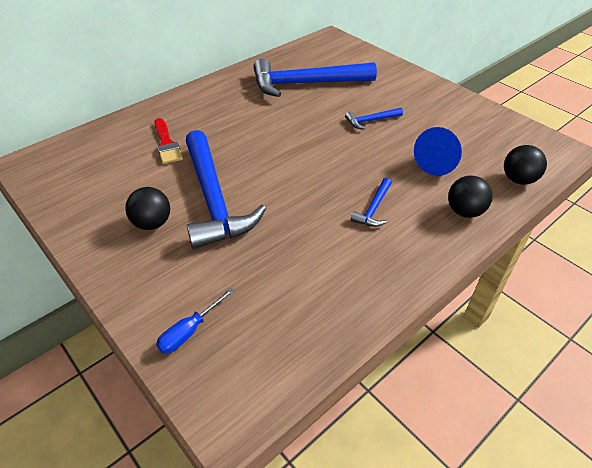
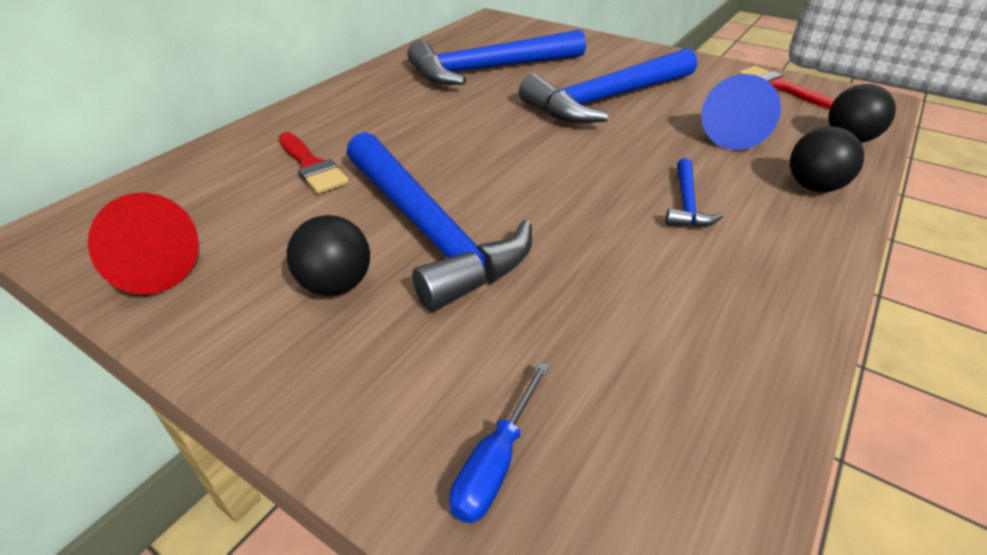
camera: 15 degrees left, 5 degrees down
(63, 195) = (145, 268): none -> red cone
(371, 121) = (607, 99): blue hammer -> blue hammer, size x2.32
(501, 128) = (780, 87): none -> red brush

